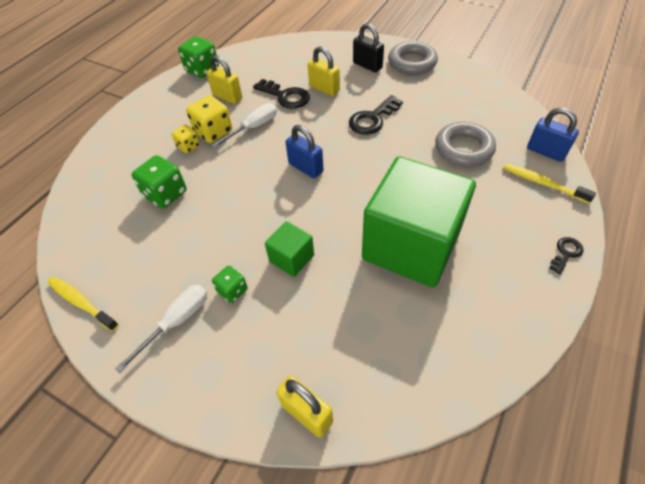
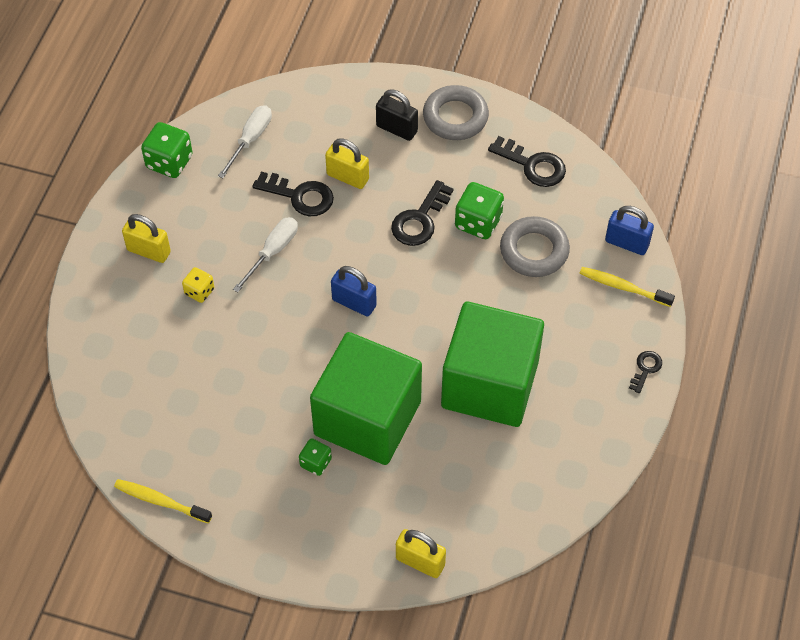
camera: 15 degrees left, 5 degrees up
(165, 194) = (198, 362): green dice -> green dice (478, 222)
(176, 322) = (269, 503): white screwdriver -> white screwdriver (250, 140)
(213, 132) = (223, 265): yellow dice -> none
(227, 97) = (222, 206): yellow padlock -> yellow padlock (149, 251)
(291, 258) = (367, 418): green cube -> green cube, size x2.32
(468, 94) = (533, 165): none -> black key

